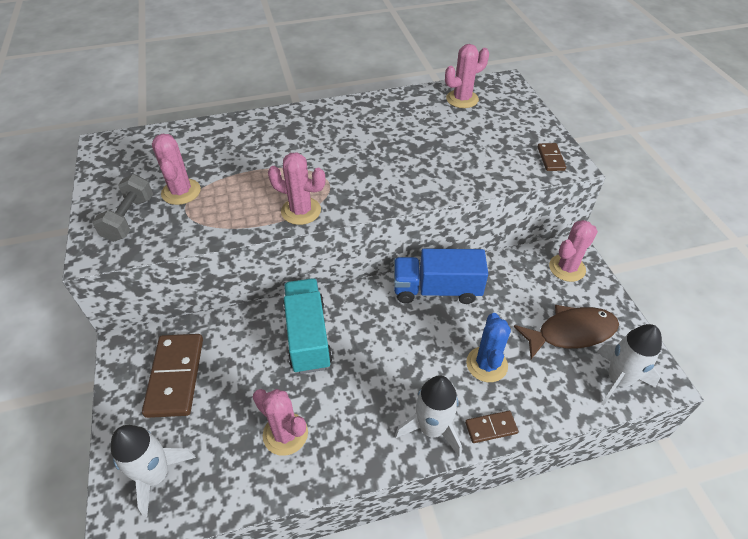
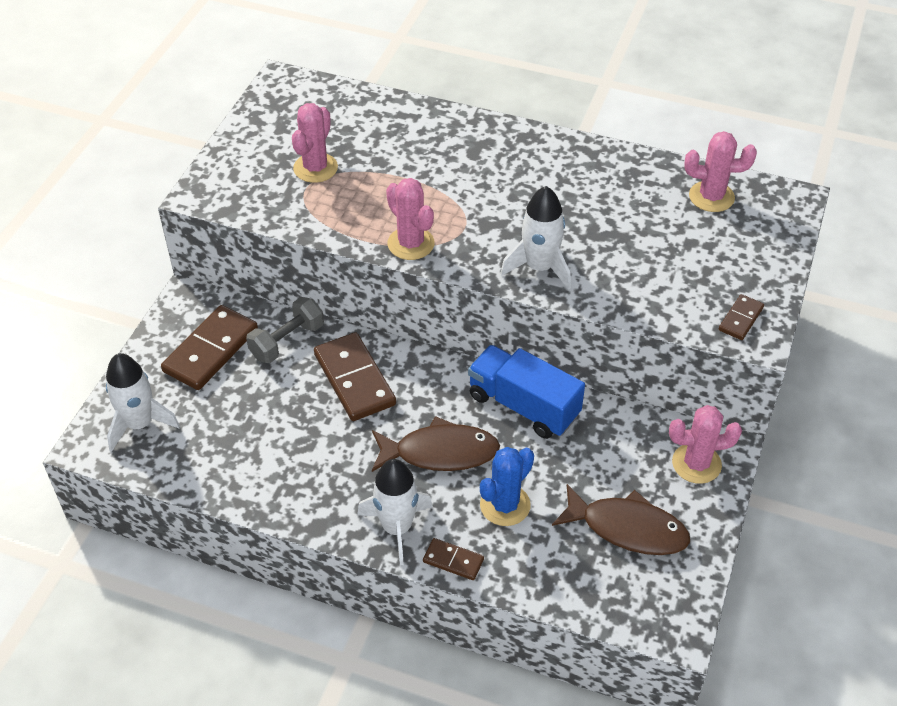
camera: 35 degrees right, 0 degrees up
(129, 219) = (250, 174): grey dumbbell -> grey dumbbell (287, 341)
(285, 434) = (265, 454): pink cactus -> none
(308, 336) = (354, 379): turquoise truck -> brown domino
(412, 353) = (440, 452): none -> brown fish
(618, 379) = (630, 599): white rocket -> white rocket (539, 267)

